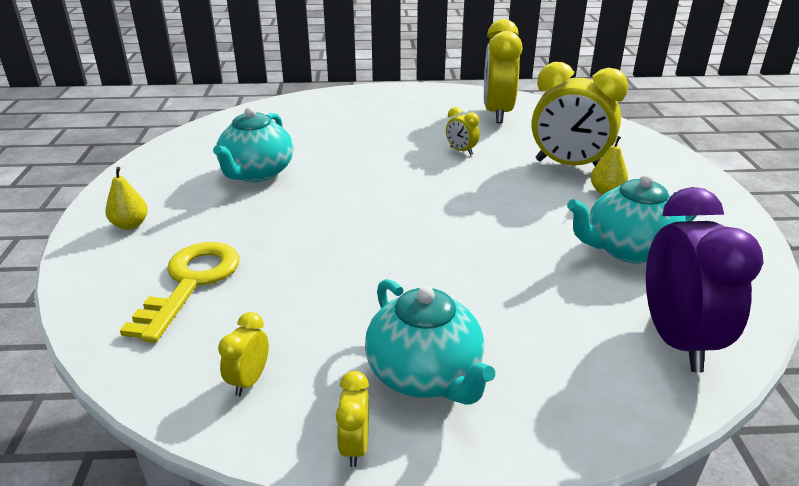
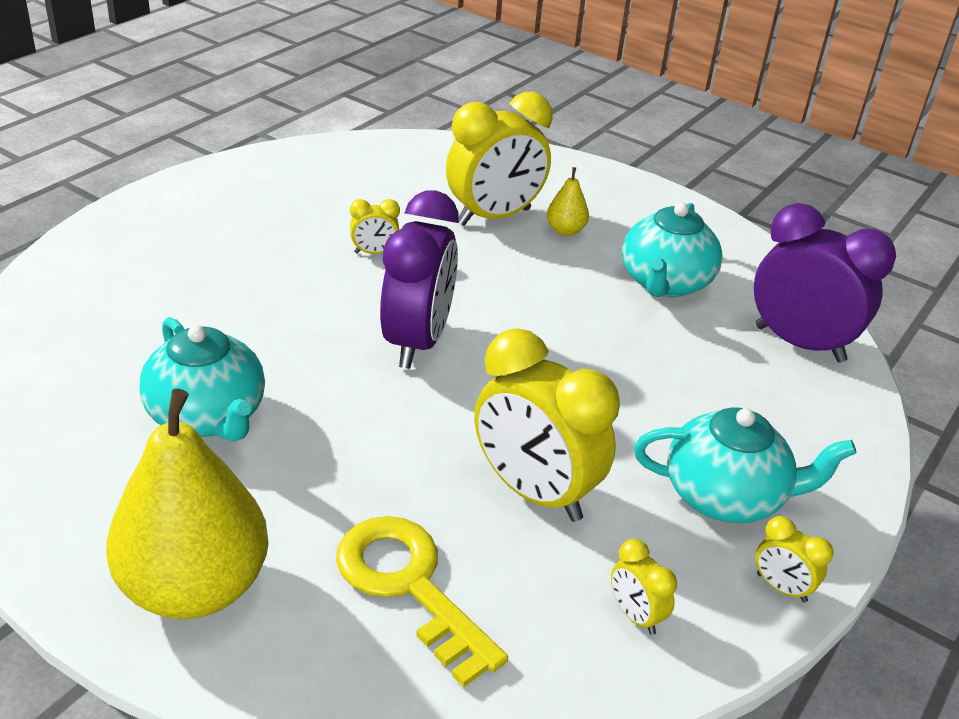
camera: 55 degrees left, 5 degrees up
(130, 225) = (195, 587): yellow pear -> yellow pear, size x2.34
(403, 196) = (417, 342): none -> purple clock
(497, 113) = (325, 181): yellow clock -> yellow clock (534, 492)

